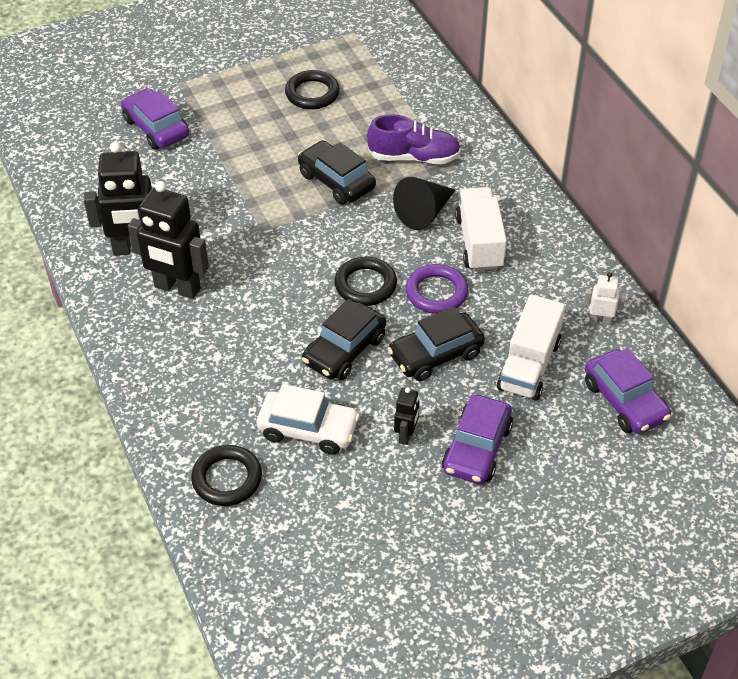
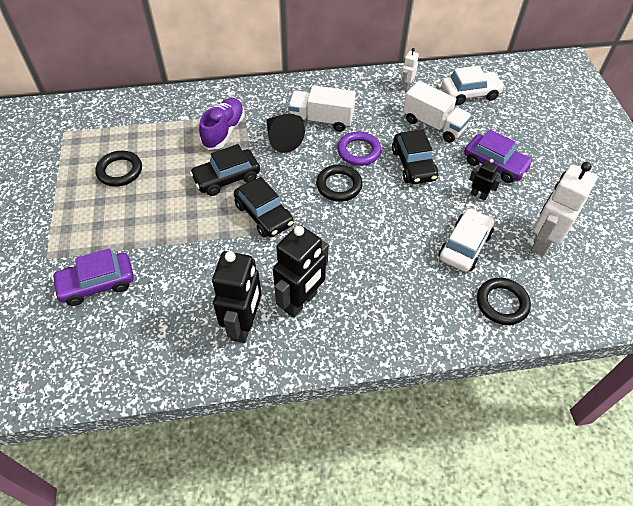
camera: 75 degrees left, 5 degrees up
(344, 350) = (397, 210): black car -> black car (264, 215)
(345, 517) = (542, 242): none -> white robot
(624, 401) = (470, 93): purple car -> white car

